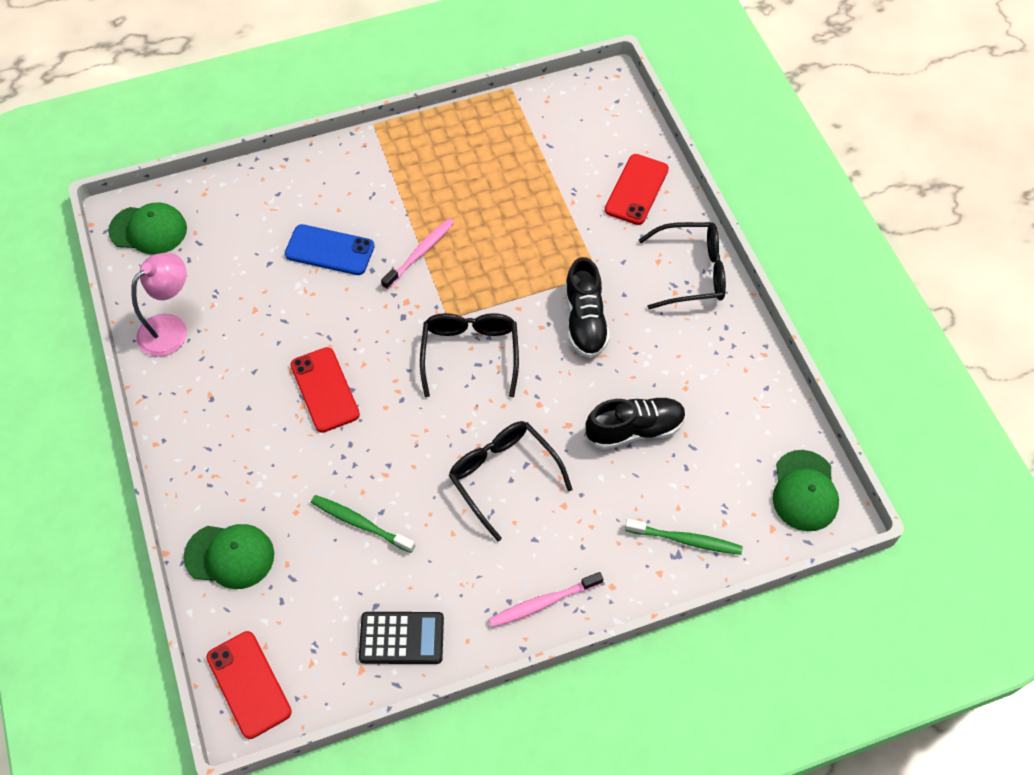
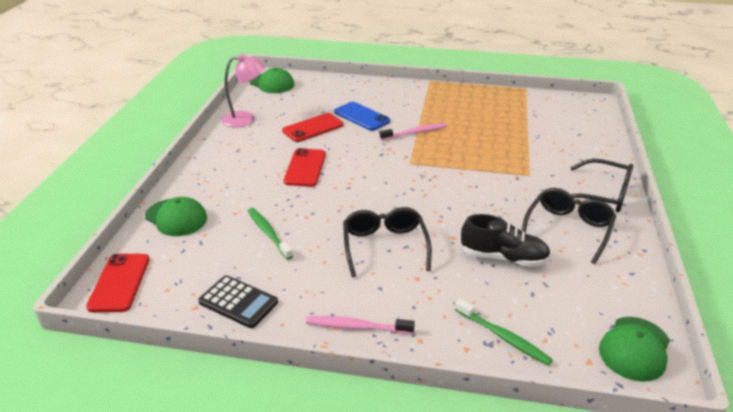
camera: 30 degrees right, 25 degrees down
(470, 353) = (411, 182): black glasses -> black glasses (568, 229)
(585, 321) = (504, 192): black shoe -> none
(636, 189) = (584, 147): red phone -> red phone (313, 128)

